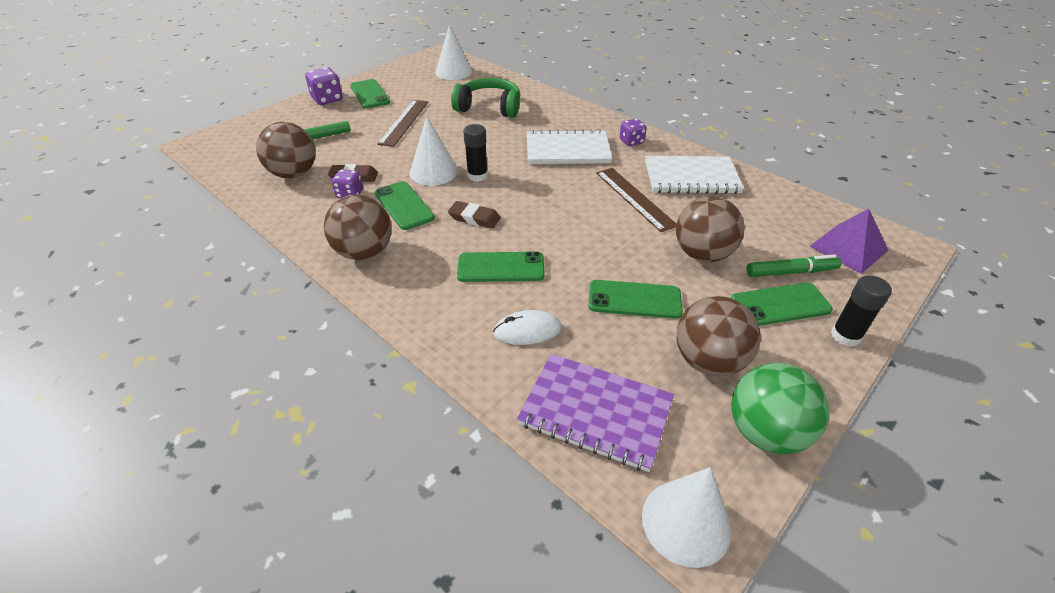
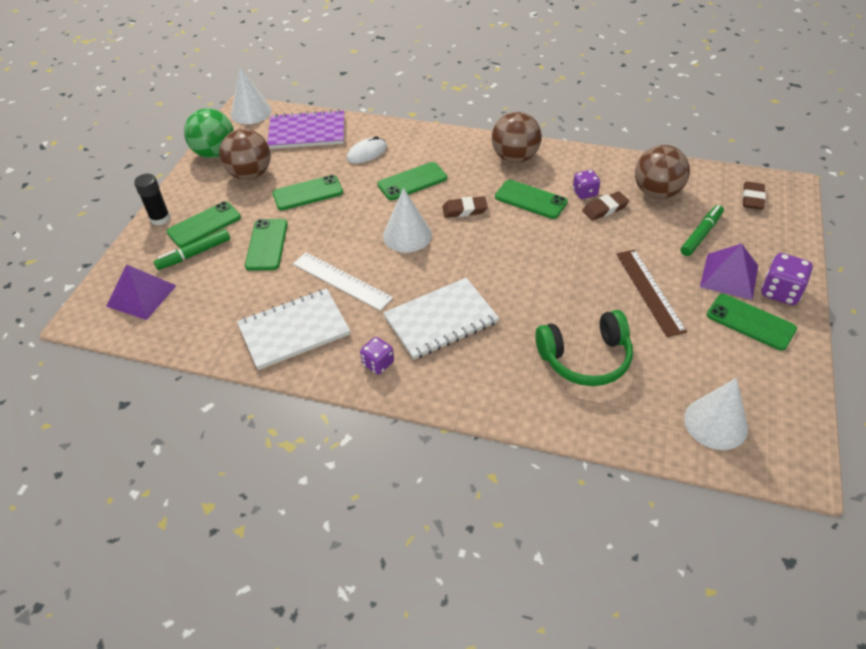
camera: 155 degrees right, 5 degrees up
(237, 146) = (752, 198): none -> brown eraser
(342, 114) = (729, 276): none -> purple pyramid
(433, 172) = (544, 240): white cone -> white cone (407, 235)
(477, 176) = (501, 251): black glue stick -> none
(634, 198) = (341, 281): brown ruler -> white ruler
(702, 254) = (266, 245): brown ball -> green phone

